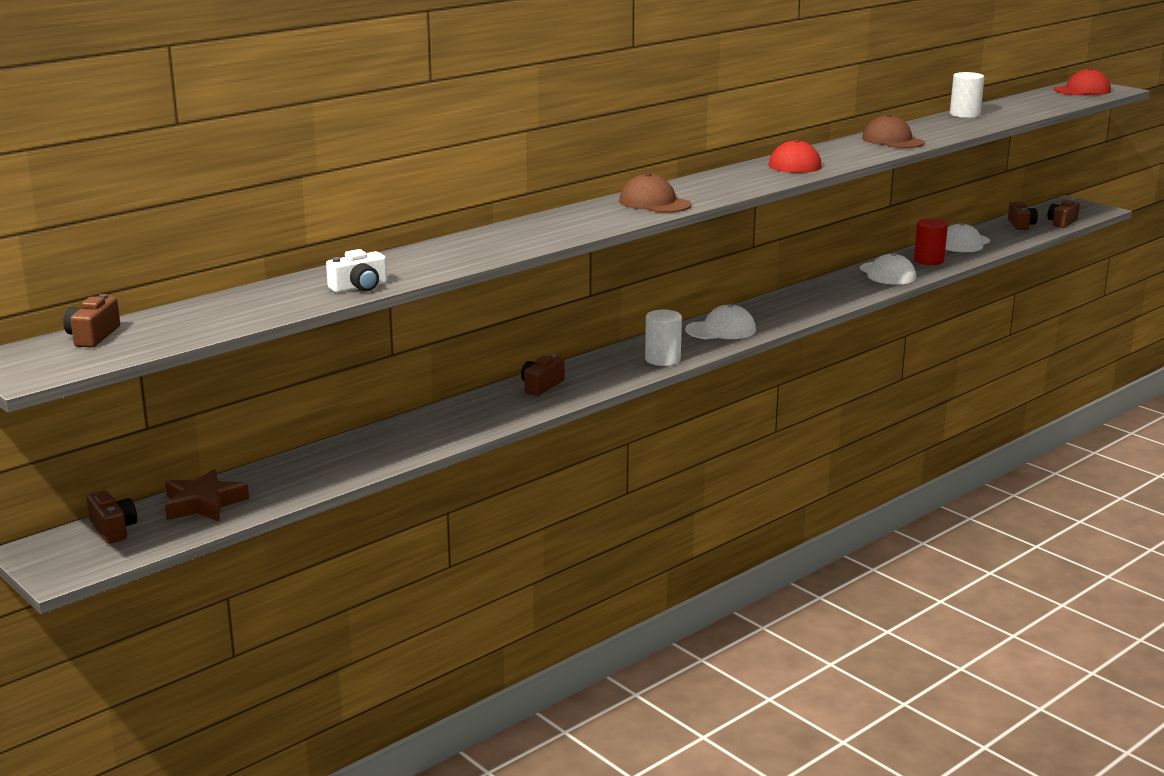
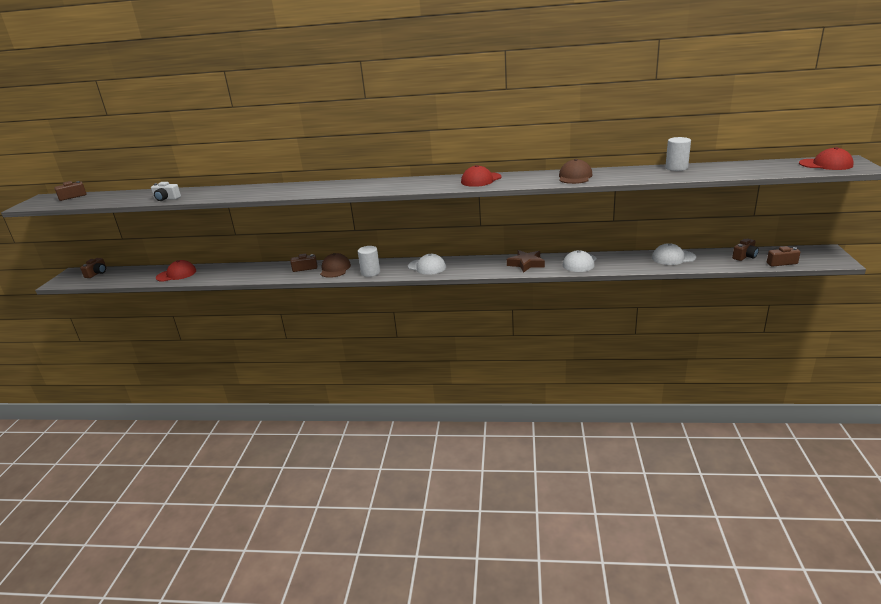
camera: 50 degrees right, 5 degrees up
(203, 504) = (129, 274): brown star -> brown star (526, 264)
(319, 469) = (176, 274): none -> red cap
(654, 203) = (358, 187): brown cap -> brown cap (335, 269)
(928, 261) = (623, 262): red cylinder -> none

